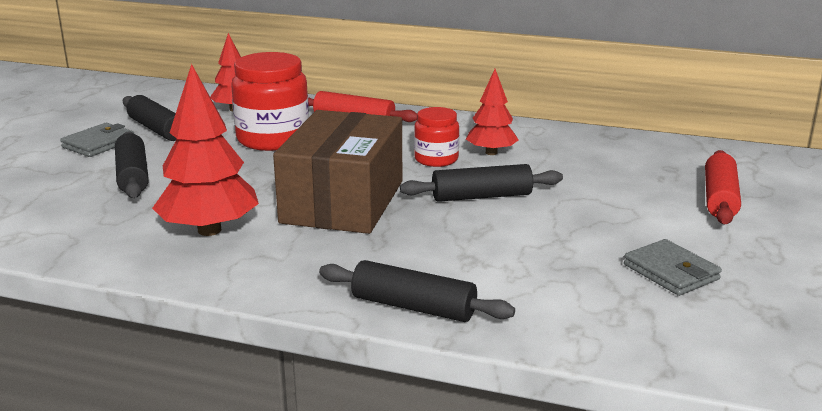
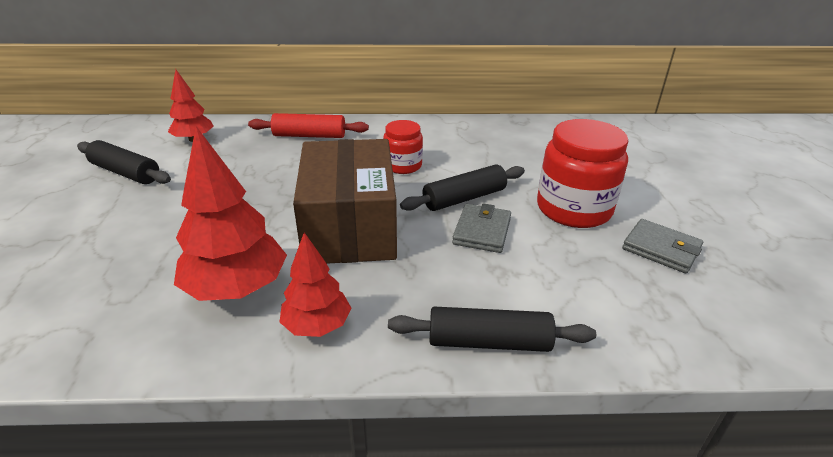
camera: 20 degrees left, 10 degrees up
(99, 144) = (68, 199): grey wallet -> grey wallet (482, 231)
(133, 176) = (122, 233): black rolling pin -> none
(273, 139) = (246, 166): red jar -> red jar (573, 209)
(491, 153) = (442, 152): red tree -> red tree (317, 325)
(719, 198) = (637, 168): red rolling pin -> none

